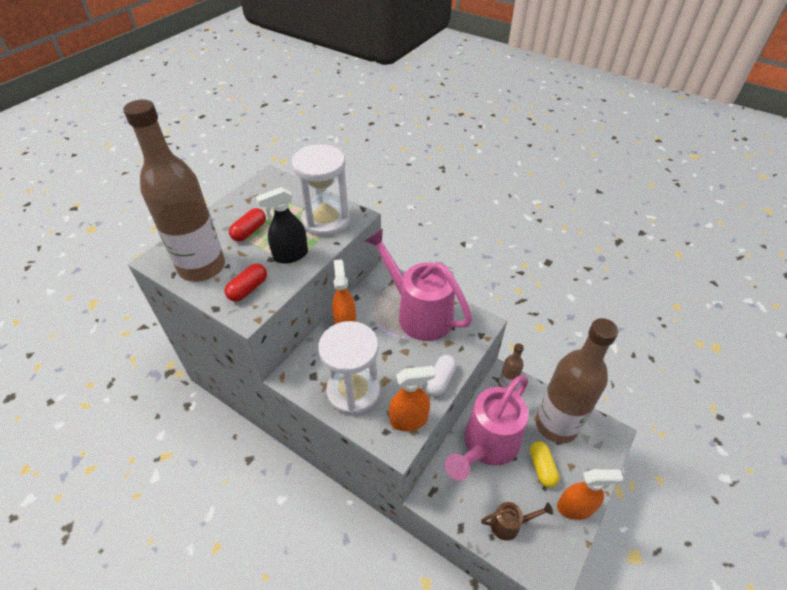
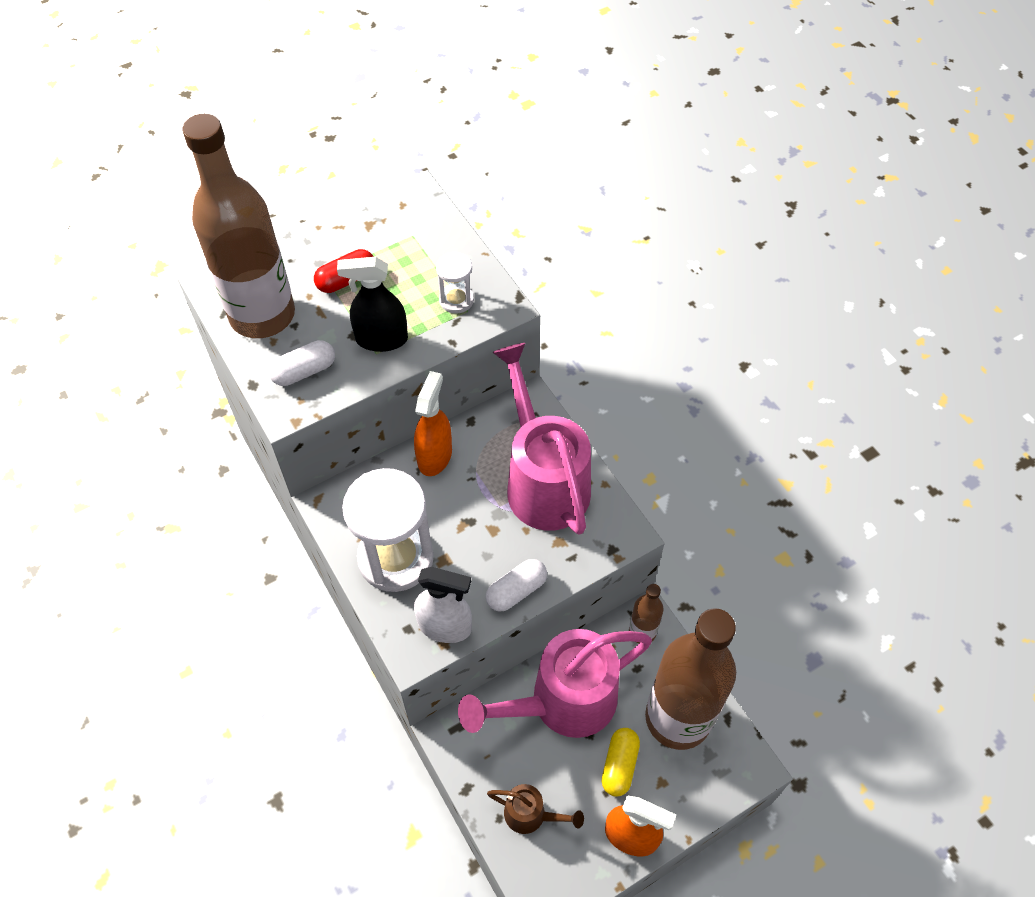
camera: 25 degrees right, 10 degrees up
(248, 289) = (304, 371): red capsule -> white capsule
(326, 221) = (456, 300): white hourglass -> white hourglass, size x0.48
(409, 420) = (445, 626): orange spray bottle -> white spray bottle

